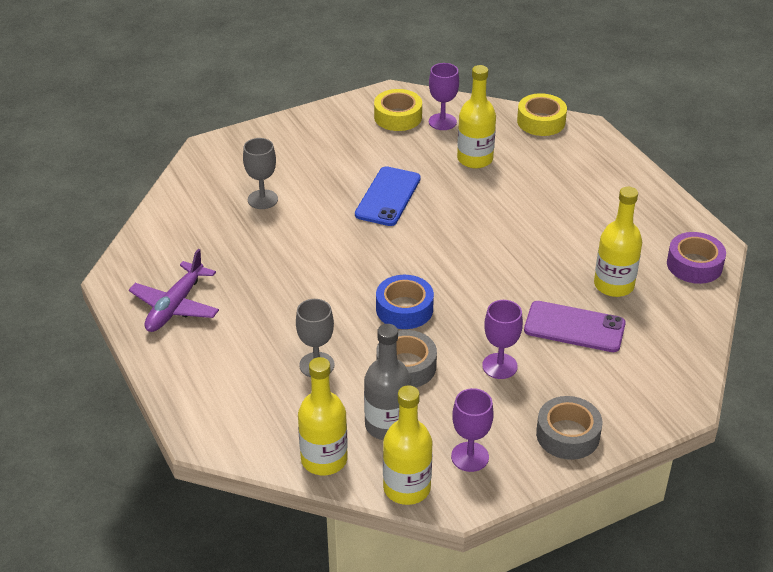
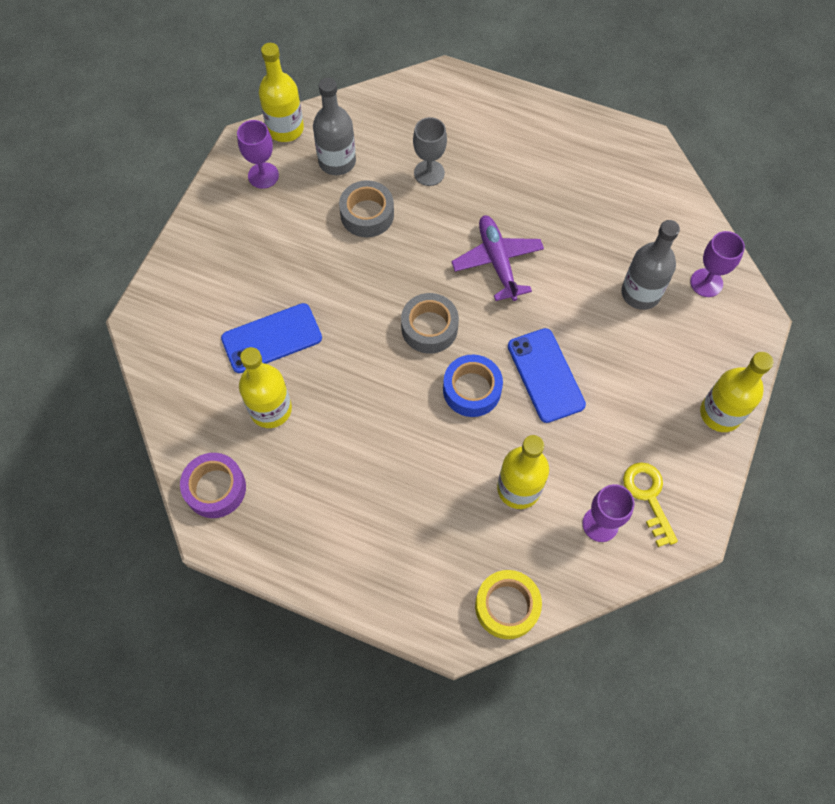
camera: 140 degrees right, 25 degrees up
(175, 306) = (577, 150): purple plane -> purple plane (497, 261)
(262, 199) = (640, 293): grey goblet -> grey bottle
(324, 459) = (354, 112): yellow bottle -> yellow bottle (720, 413)
(398, 117) = (648, 497): yellow tape -> yellow key
(404, 309) = (415, 263): blue tape -> blue tape (472, 390)
(499, 366) = (301, 261): purple goblet -> purple goblet (706, 283)
(567, 435) = (209, 236): grey tape -> grey tape (429, 328)
(574, 327) = (272, 338): purple phone -> blue phone

